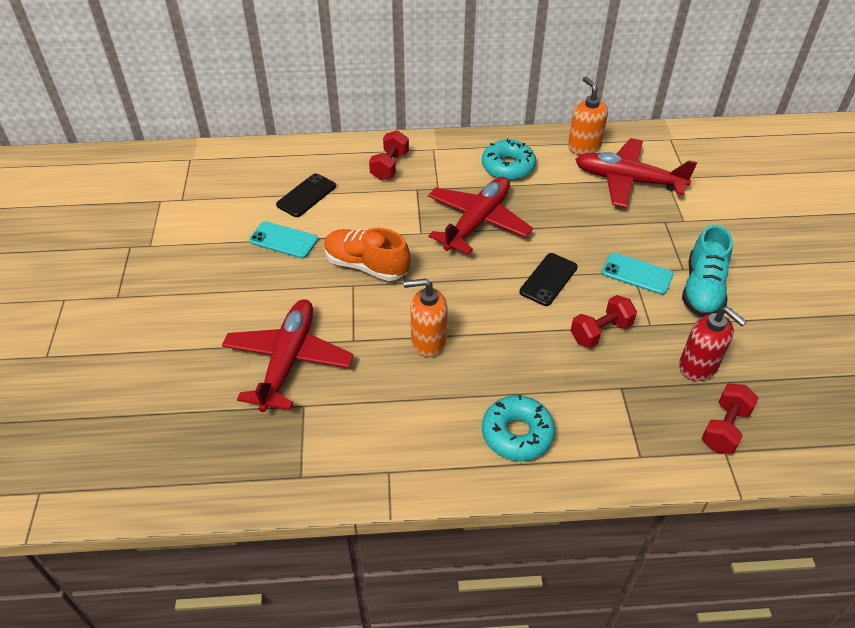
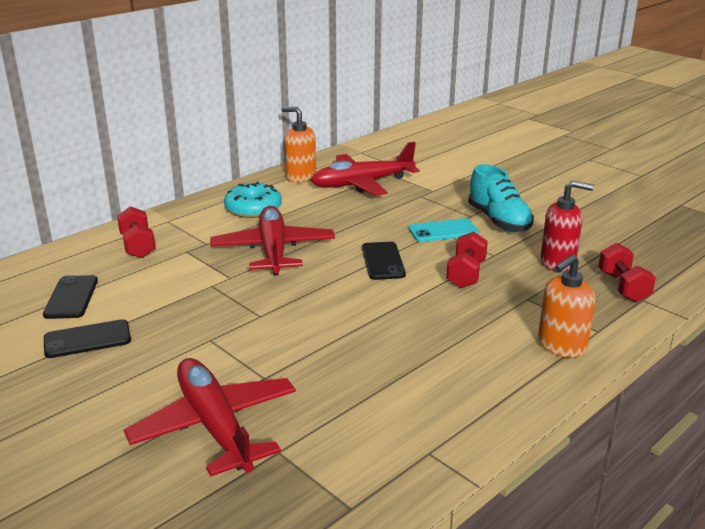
camera: 40 degrees left, 20 degrees down
(283, 240) = (87, 339): turquoise phone -> black phone
(366, 265) = (205, 320): orange shoe -> none
(428, 341) = (337, 344): orange soap dispenser -> orange soap dispenser (561, 346)
(517, 434) = (496, 366): turquoise donut -> none

